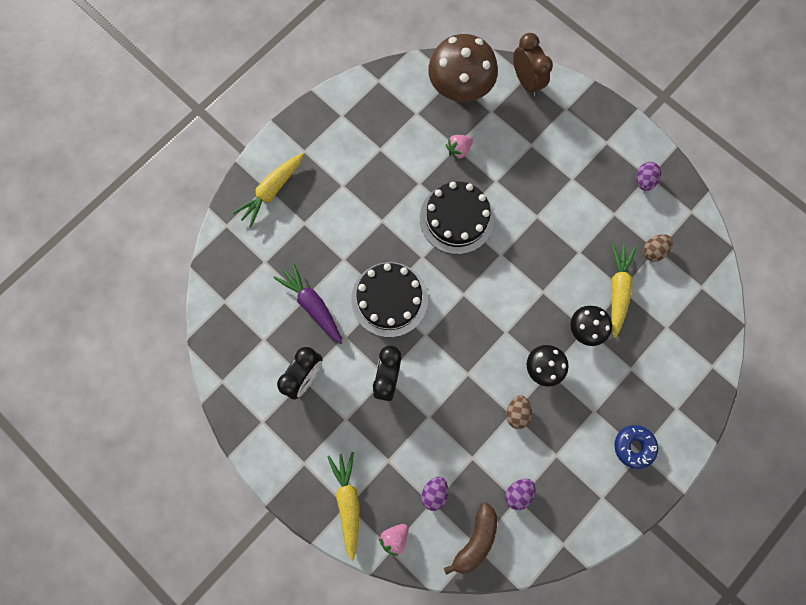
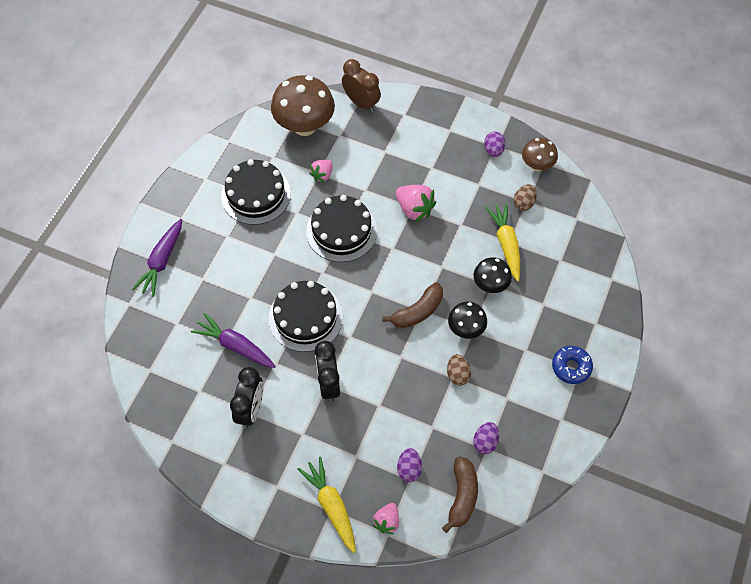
camera: 20 degrees left, 15 degrees down
(271, 191) = (162, 262): yellow carrot -> purple carrot
(385, 150) = (256, 194): none -> black cake
(501, 332) = (417, 311): none -> brown banana
(538, 219) = (414, 209): none -> pink strawberry
(683, 213) = (537, 165): none -> brown mushroom

